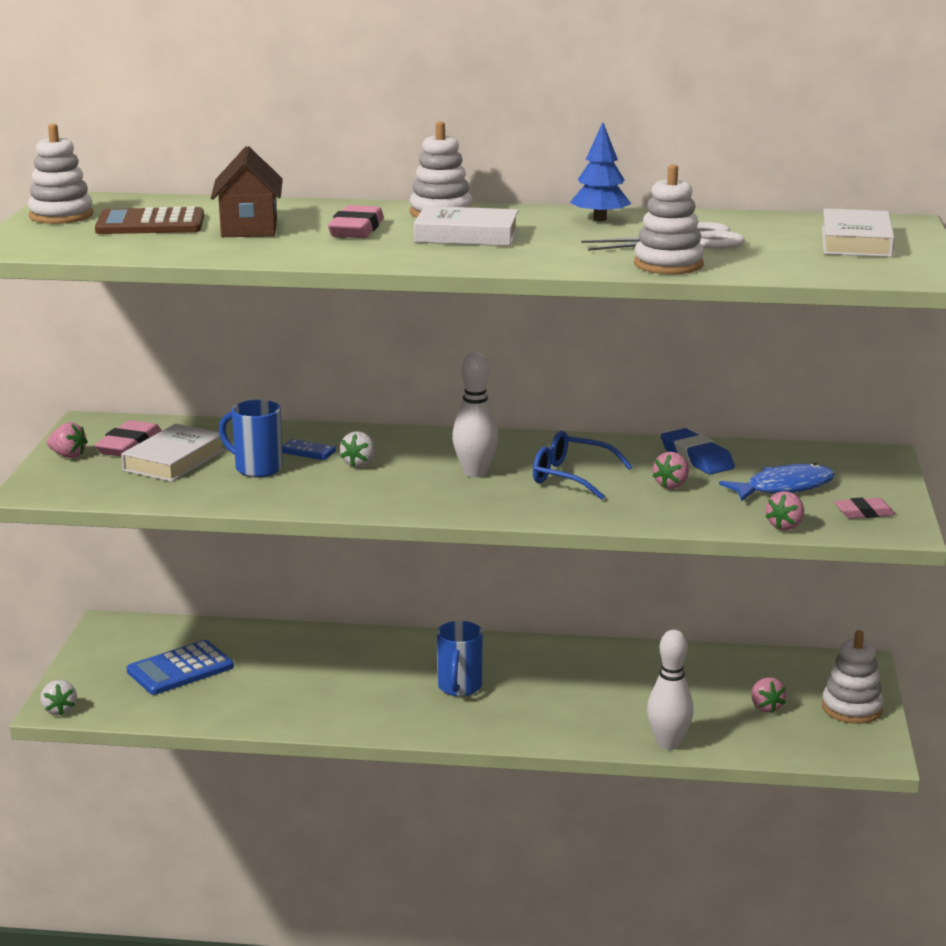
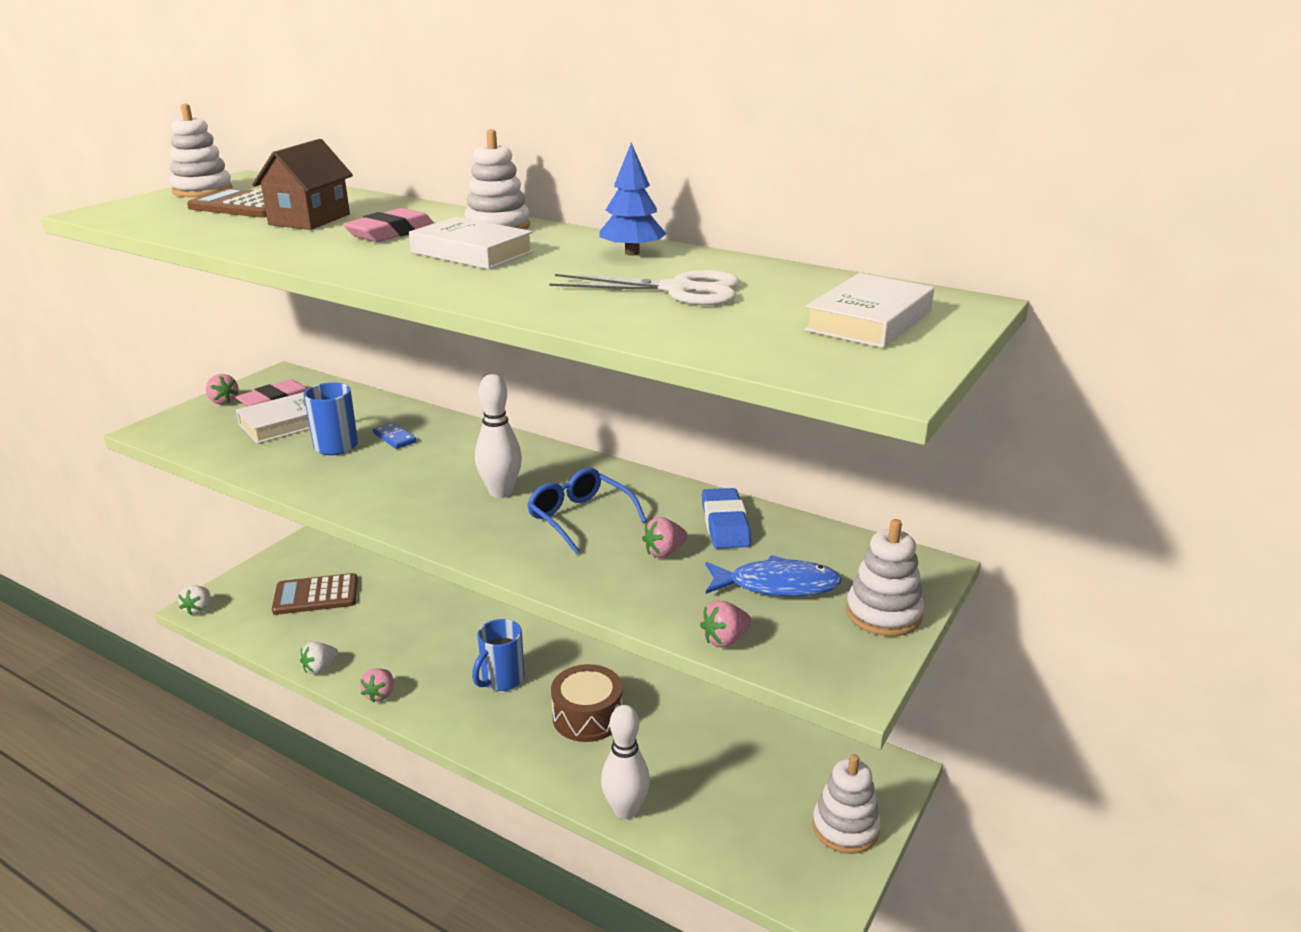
camera: 25 degrees right, 5 degrees up
(180, 669) = (316, 595): blue calculator -> brown calculator
(359, 464) = (419, 459): white strawberry -> white strawberry (320, 668)
(569, 693) = (587, 716): none -> brown drum
(668, 264) = (604, 315): white stacking toy -> white stacking toy (883, 614)
(765, 707) = (757, 796): pink strawberry -> pink strawberry (380, 694)
(864, 513) = (832, 645): pink eraser -> none

